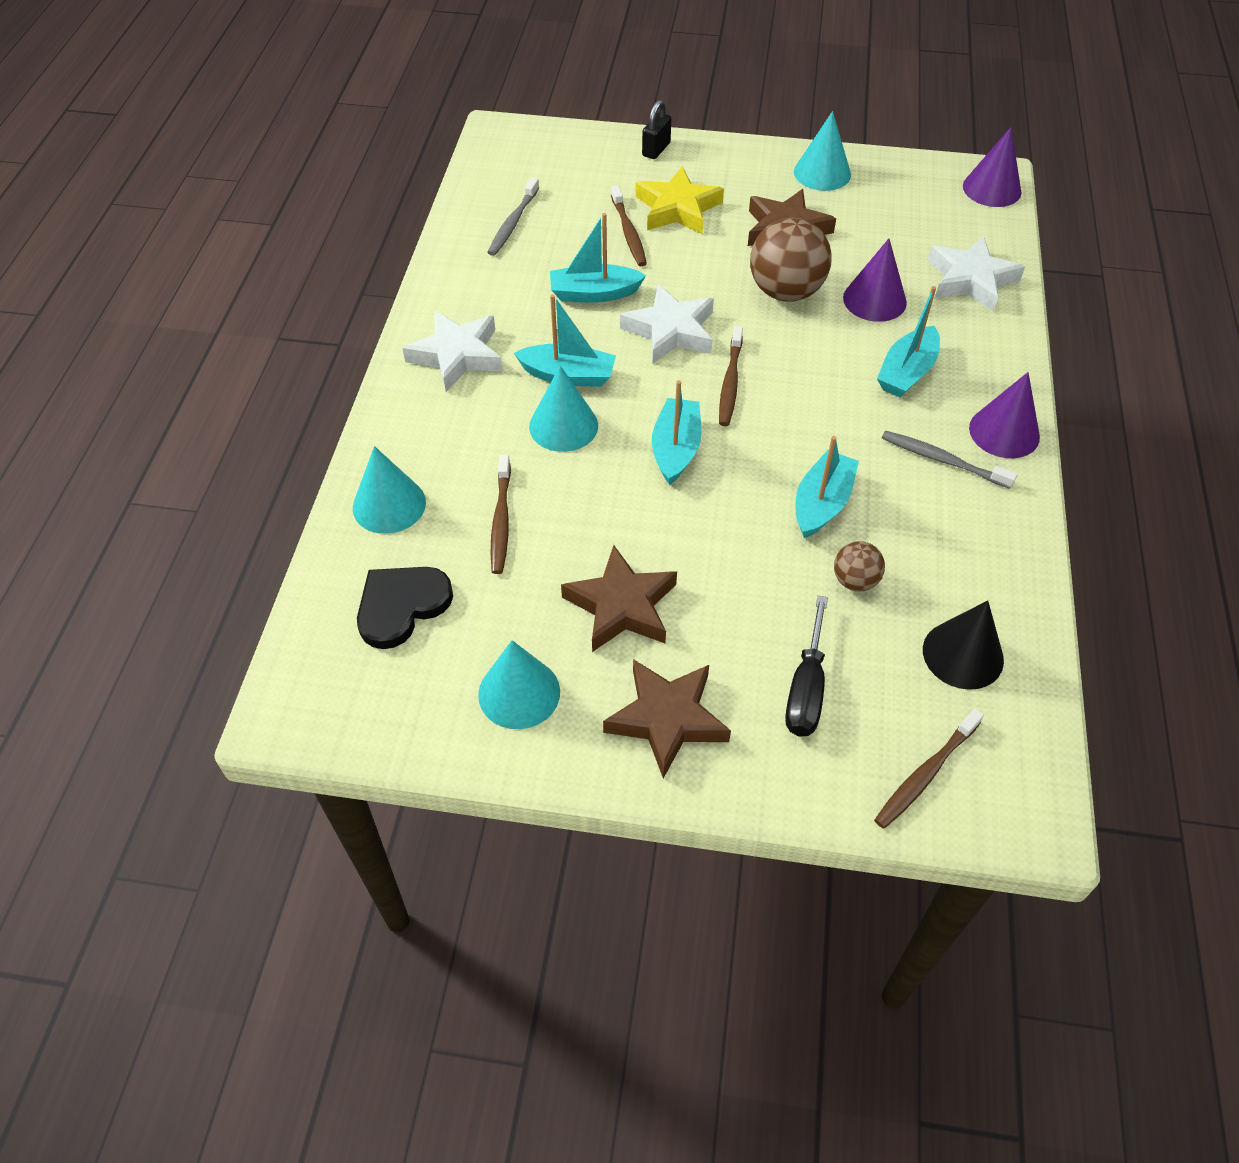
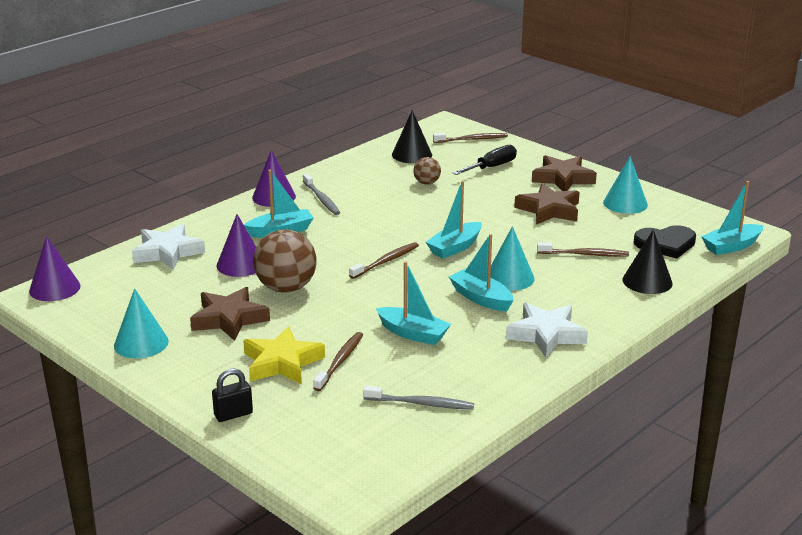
camera: 145 degrees left, 25 degrees down
(389, 505) = (647, 281): turquoise cone -> black cone
(501, 521) = (585, 254): brown toothbrush -> brown toothbrush turned 60 degrees clockwise
(513, 223) = (421, 404): grey toothbrush -> grey toothbrush turned 45 degrees clockwise
(670, 331) = (388, 296): white star -> none
(822, 503) = (405, 206): turquoise boat -> turquoise boat (731, 246)

